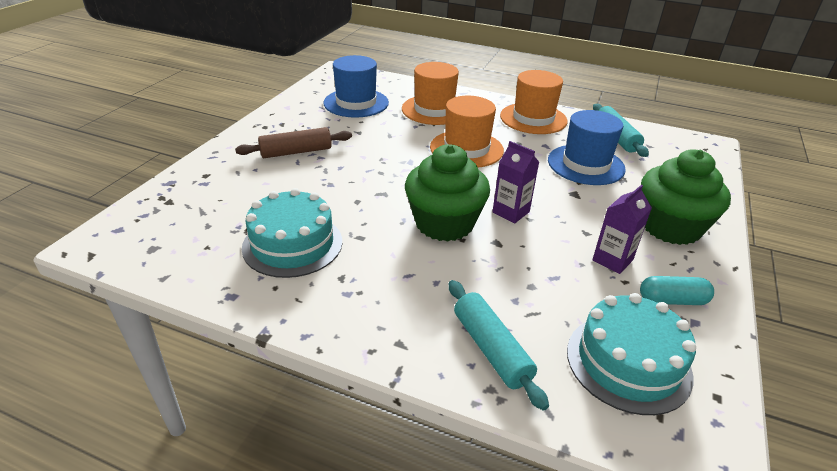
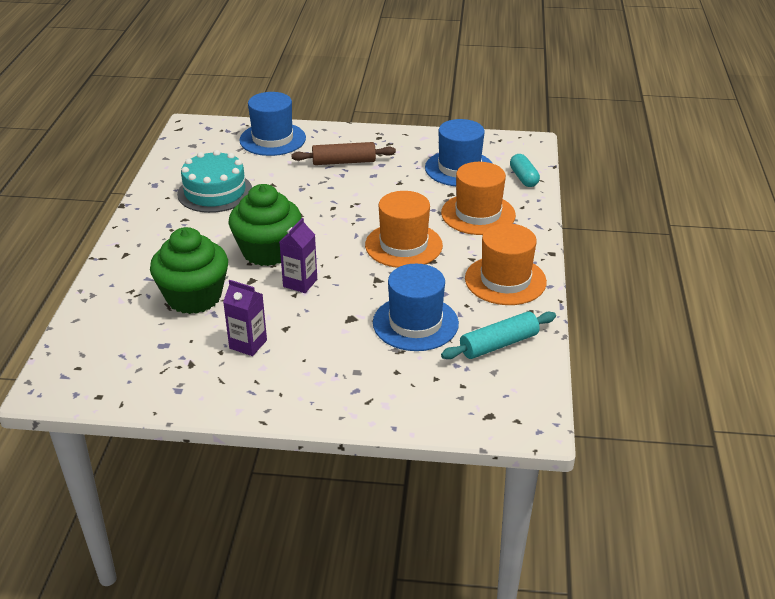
camera: 75 degrees right, 0 degrees up
(203, 186) = (272, 139): none -> blue hat
(296, 152) = (344, 162): brown rolling pin -> brown rolling pin turned 60 degrees counterclockwise
(491, 349) = (127, 291): turquoise rolling pin -> none
(628, 362) = (125, 353): turquoise cake -> none
(670, 227) = (317, 382): green cupcake -> green cupcake (194, 297)
(672, 300) = (202, 378): turquoise capsule -> turquoise capsule (523, 178)

